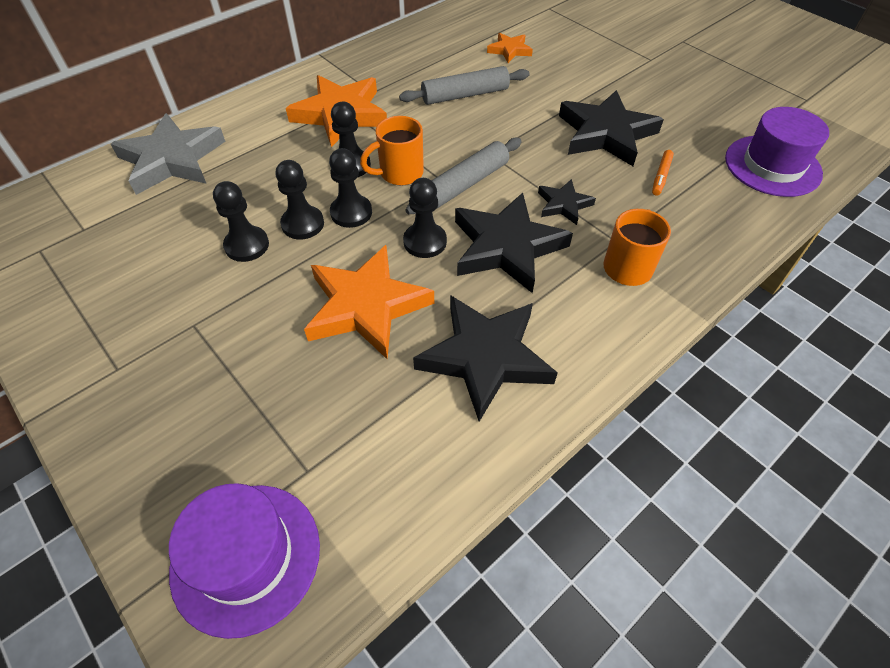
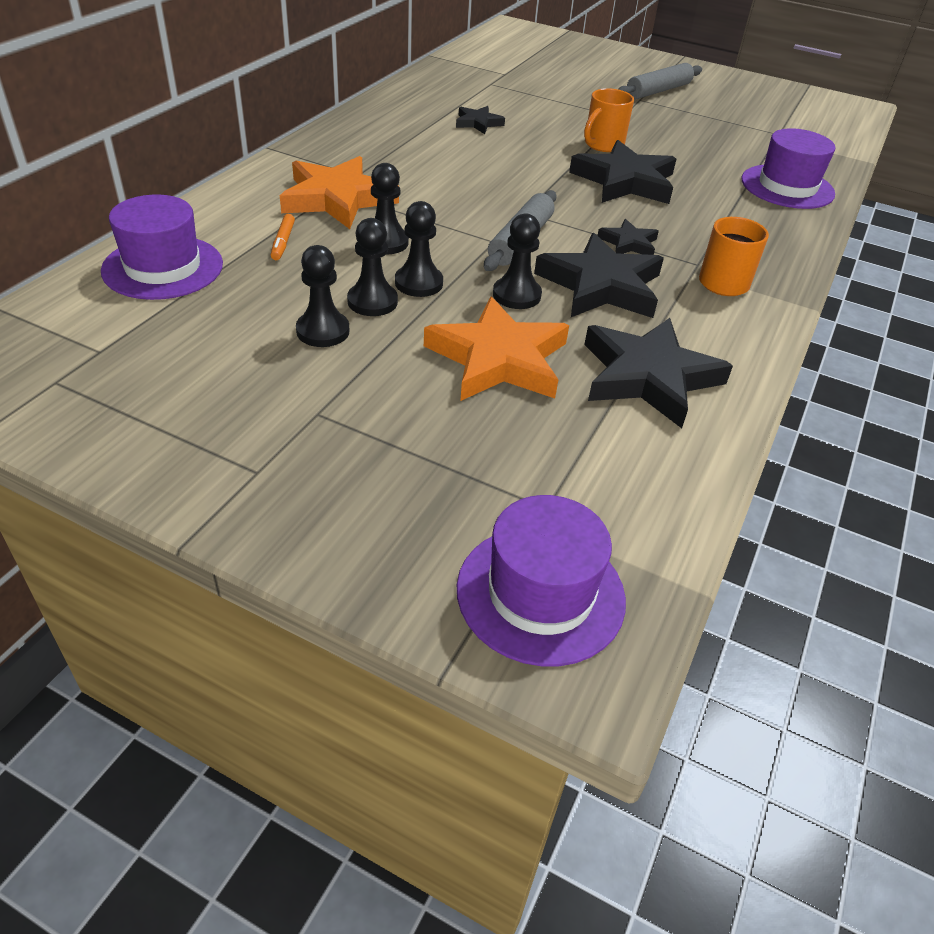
camera: 25 degrees left, 10 degrees down
(172, 160) = (163, 267): grey star -> purple hat
(399, 173) = (444, 242): orange mug -> orange mug (602, 145)
(465, 95) = (461, 166): grey rolling pin -> grey rolling pin (658, 91)
(509, 50) = (478, 123): orange star -> black star
(661, 176) = (699, 208): orange marker -> orange marker (283, 242)

